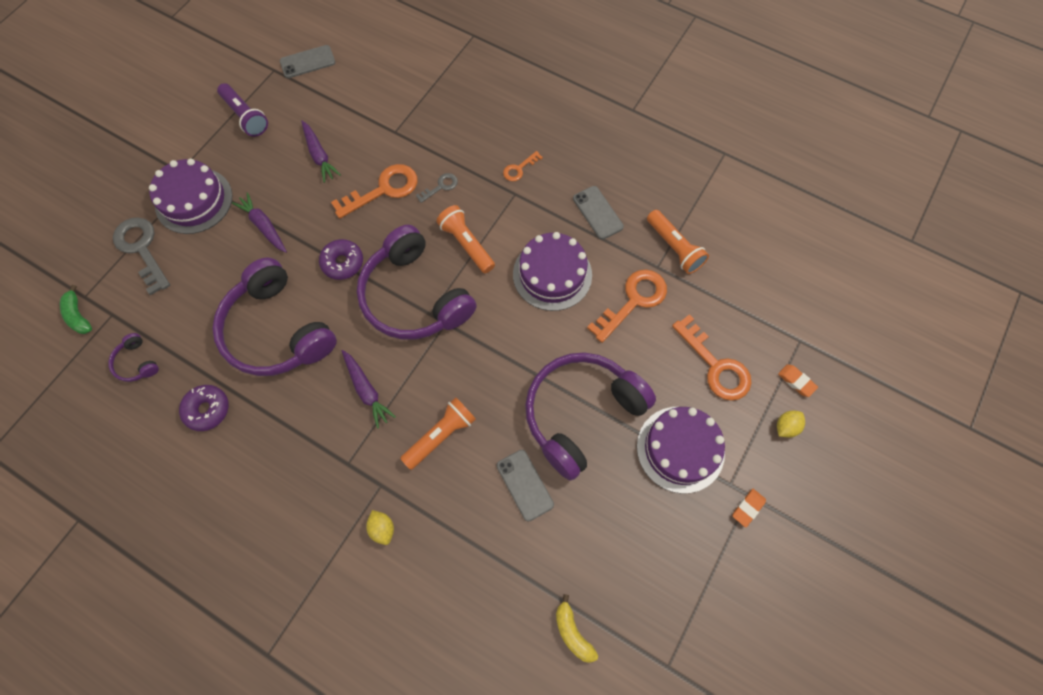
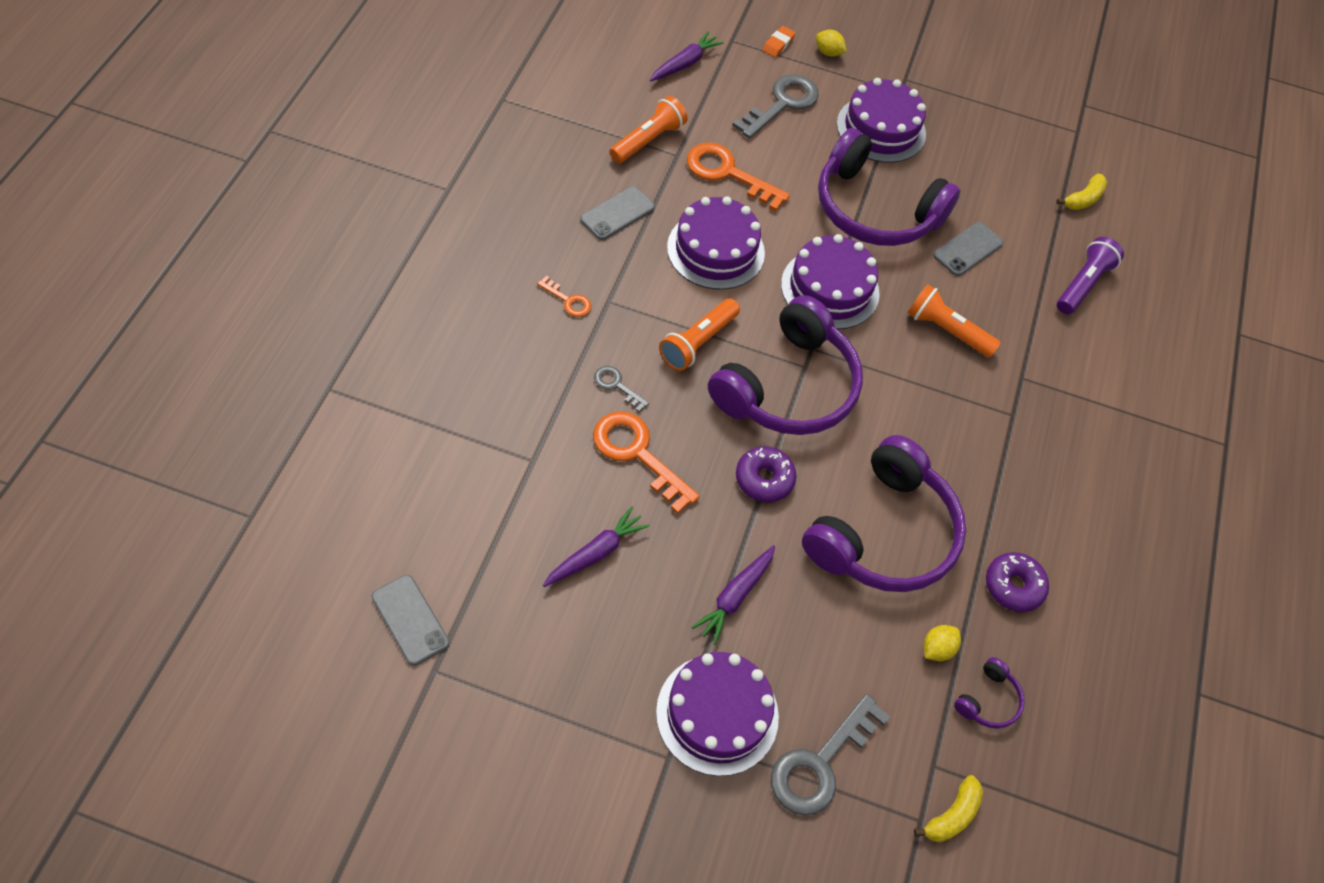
camera: 110 degrees left, 10 degrees down
(78, 316) = (952, 815): green banana -> yellow banana
(245, 116) = (541, 686): purple flashlight -> purple flashlight (1083, 284)
(366, 390) = (924, 413): purple carrot -> purple carrot (685, 63)
(382, 528) = (1064, 367): yellow lemon -> yellow lemon (937, 649)
(500, 351) = (830, 289): none -> purple cake
(716, 365) = (782, 103): orange key -> grey key
(748, 508) = (917, 80): orange eraser -> none

